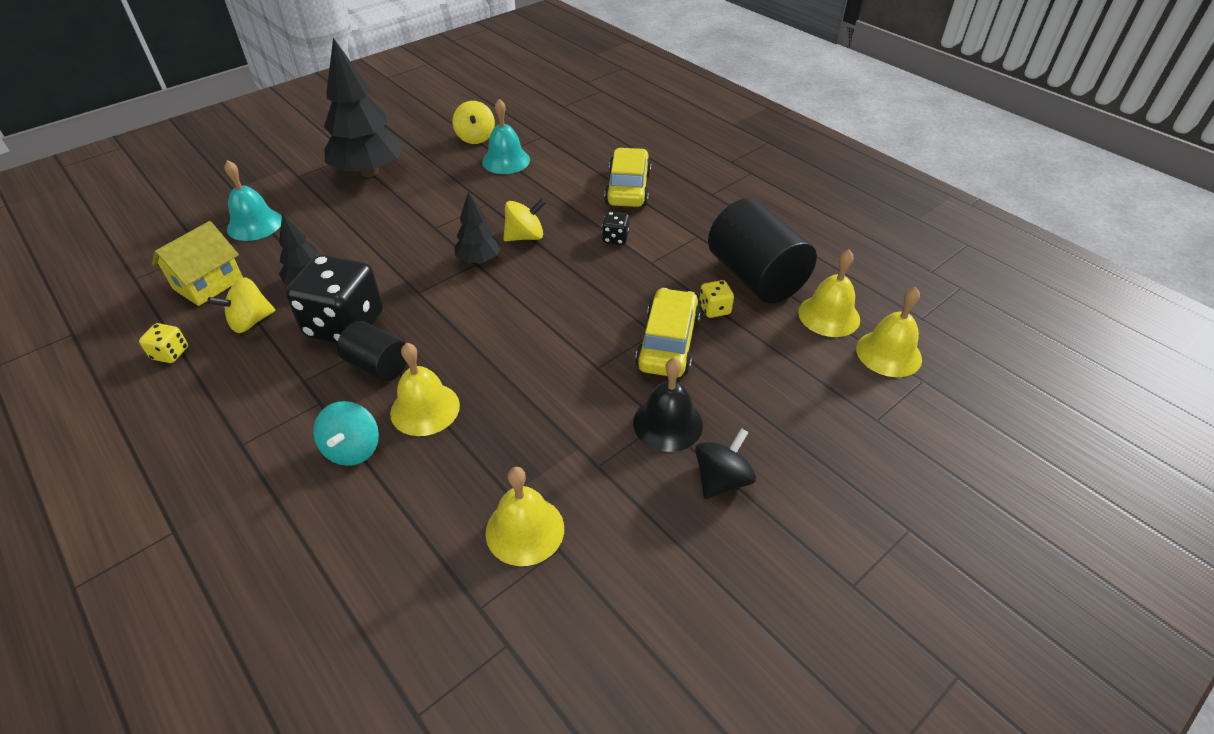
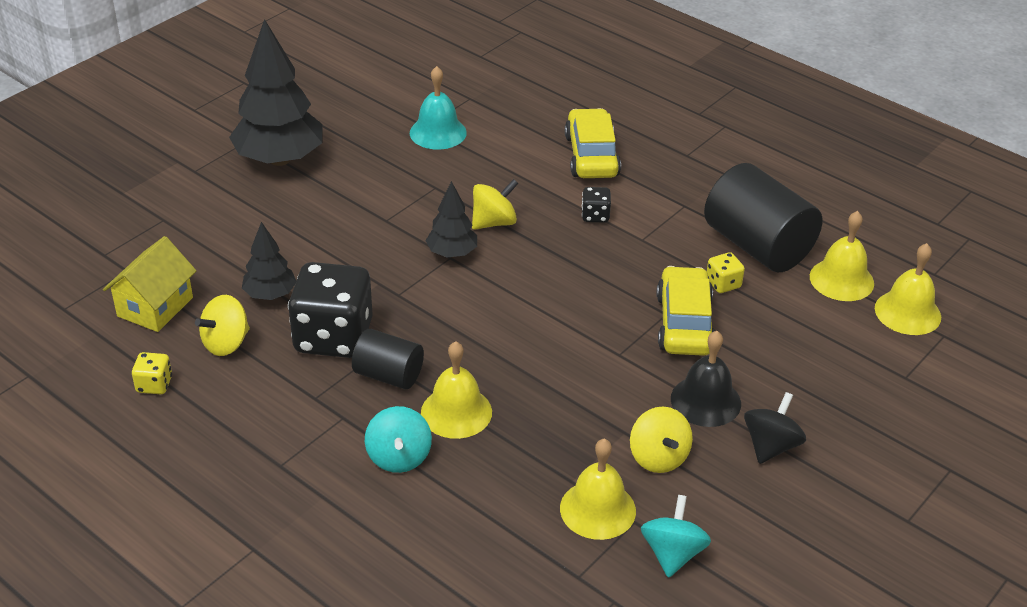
camera: 10 degrees left, 5 degrees down
(254, 224) = (173, 234): turquoise bell -> none
(476, 137) = (390, 105): yellow spinning top -> yellow spinning top (658, 457)
(586, 593) = (672, 553): none -> turquoise spinning top

